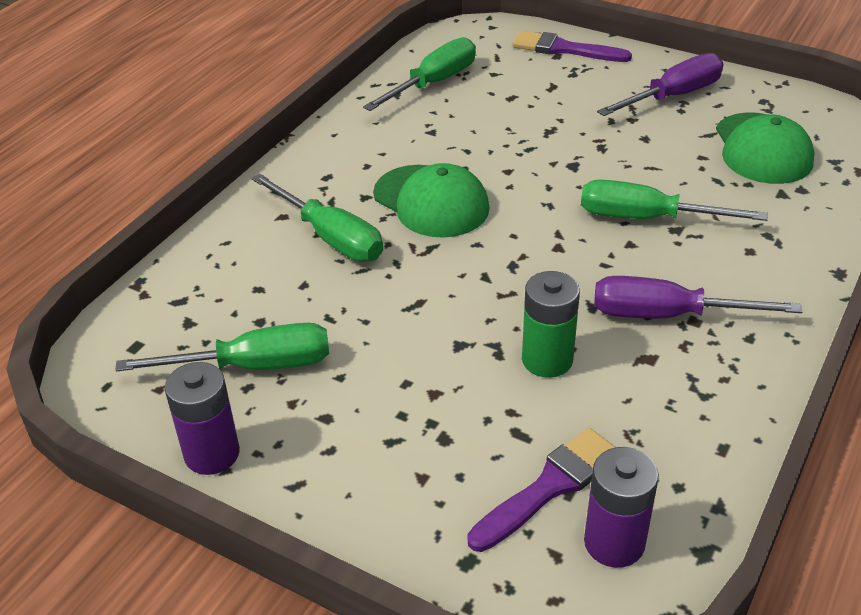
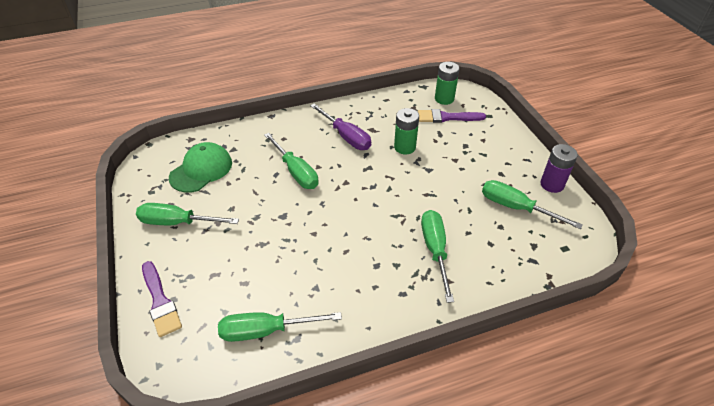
camera: 140 degrees left, 5 degrees up
(431, 201) = (369, 239): green cap -> none
(614, 543) = (444, 99): purple battery -> green battery
(673, 96) = (177, 222): purple screwdriver -> green screwdriver

